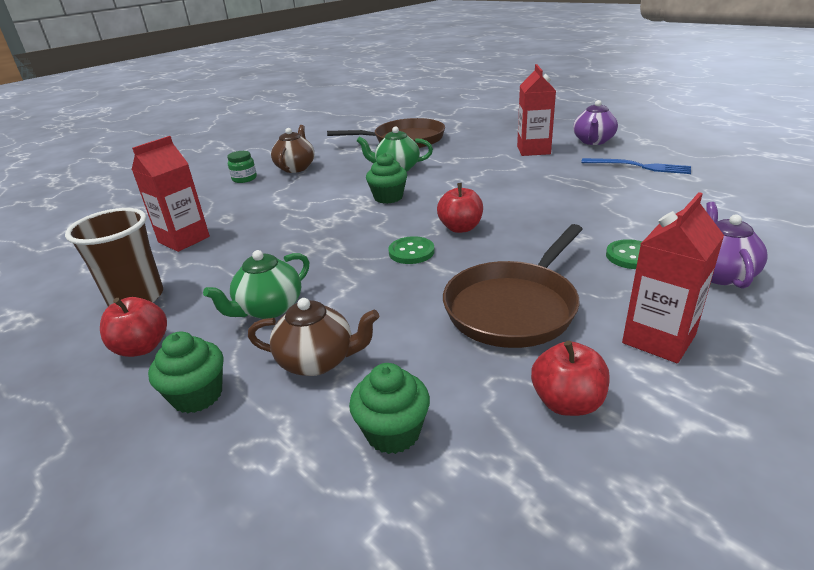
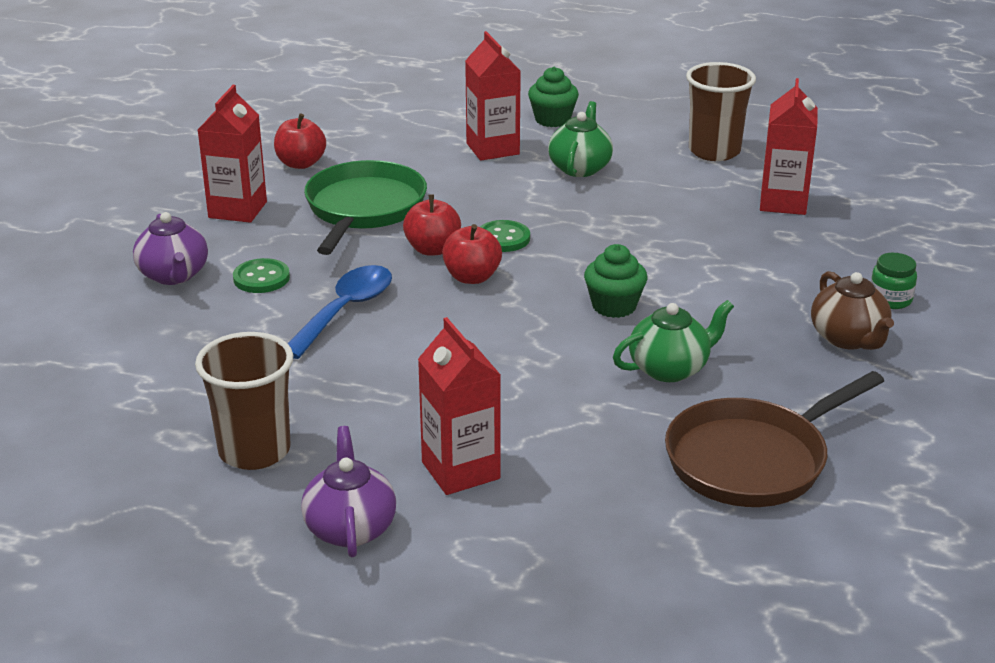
camera: 150 degrees right, 0 degrees up
(142, 347) = (640, 129): red apple -> red apple (432, 249)
(318, 361) = (492, 149): brown teapot -> red carton
(393, 432) = (404, 131): green cupcake -> none
(514, 307) = (364, 209): brown pan -> green pan
(566, 221) = (345, 311): none -> blue spoon
(638, 166) = (254, 451): blue fork -> brown cup

